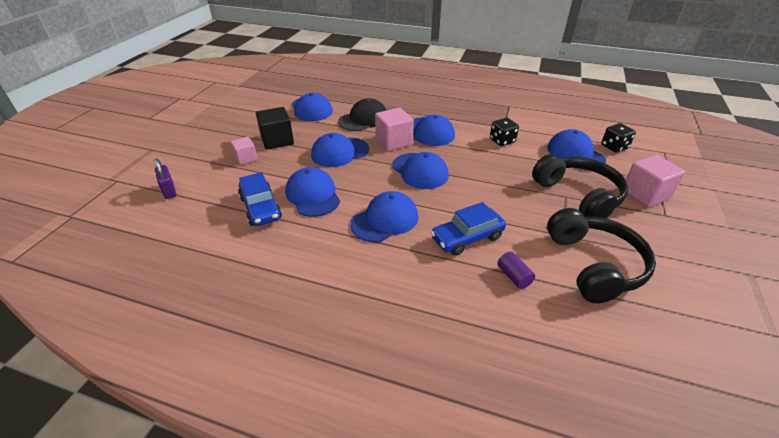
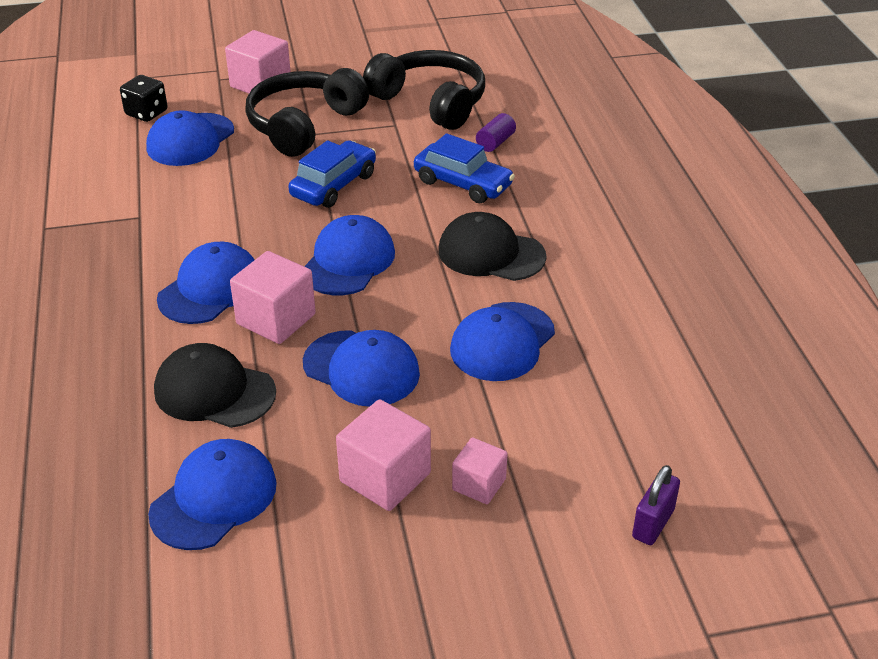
camera: 120 degrees left, 0 degrees up
(261, 208) = (580, 380): blue car -> blue car (334, 185)
(277, 140) = (385, 477): black cube -> pink cube
(385, 220) = (491, 253): blue cap -> black cap
(502, 141) = (193, 208): black dice -> none
(593, 265) = (430, 102): black headphones -> black headphones turned 75 degrees clockwise

